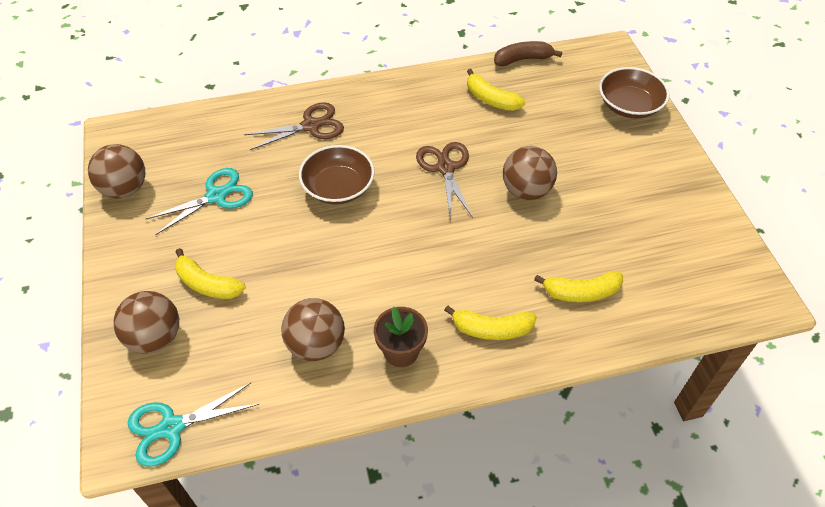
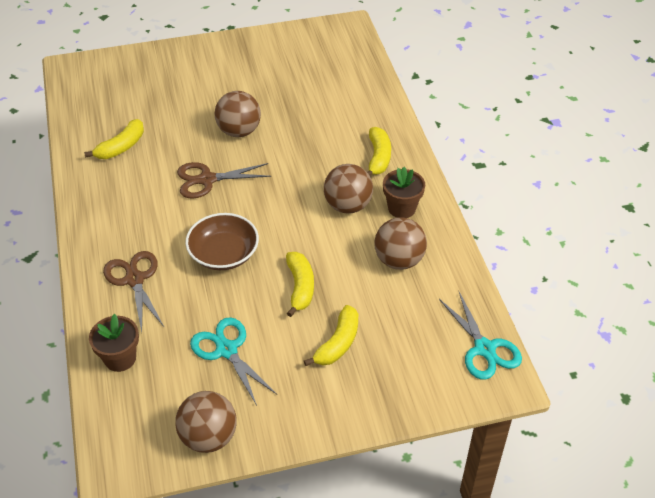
camera: 90 degrees left, 5 degrees down
(155, 337) = (398, 375): brown ball -> brown ball (347, 205)
(222, 125) = (120, 358): none -> brown flower pot
(523, 59) = (69, 123): brown banana -> none
(580, 292) = (343, 109): yellow banana -> yellow banana (300, 287)
(629, 105) = (146, 64): brown bowl -> none

